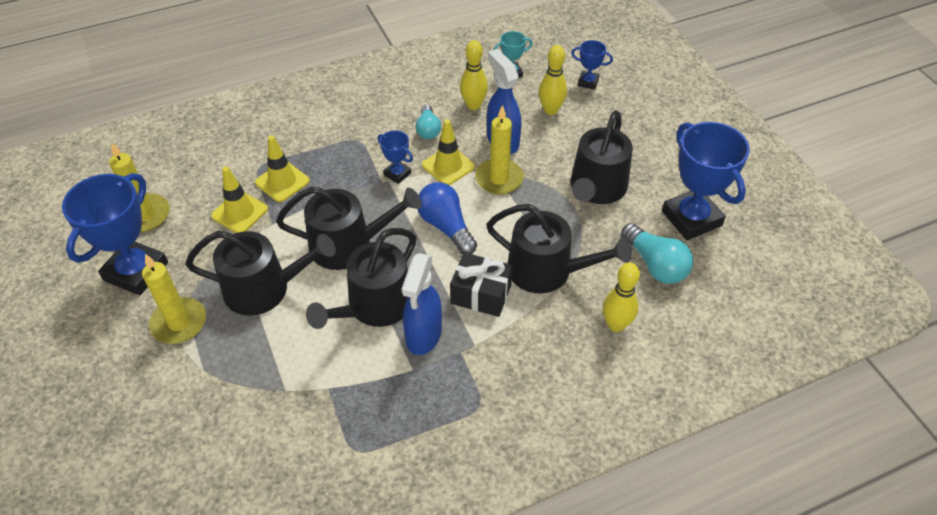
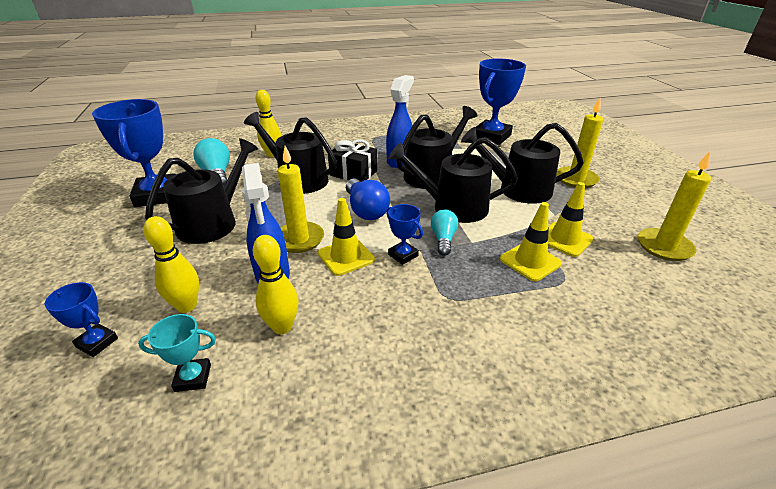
camera: 170 degrees left, 15 degrees down
(136, 271) = (635, 208): blue trophy -> blue trophy (491, 136)
(428, 129) = (356, 300): turquoise light bulb -> turquoise light bulb (443, 239)

